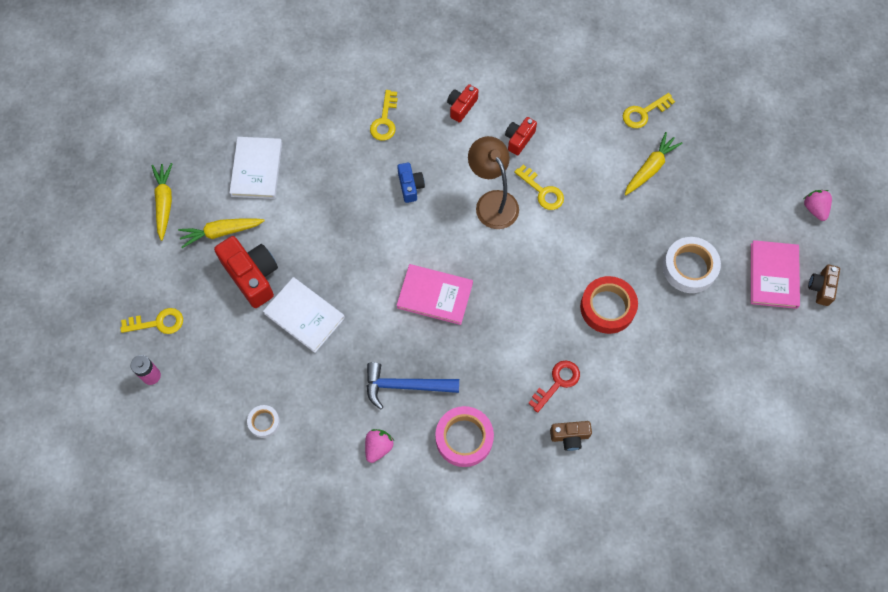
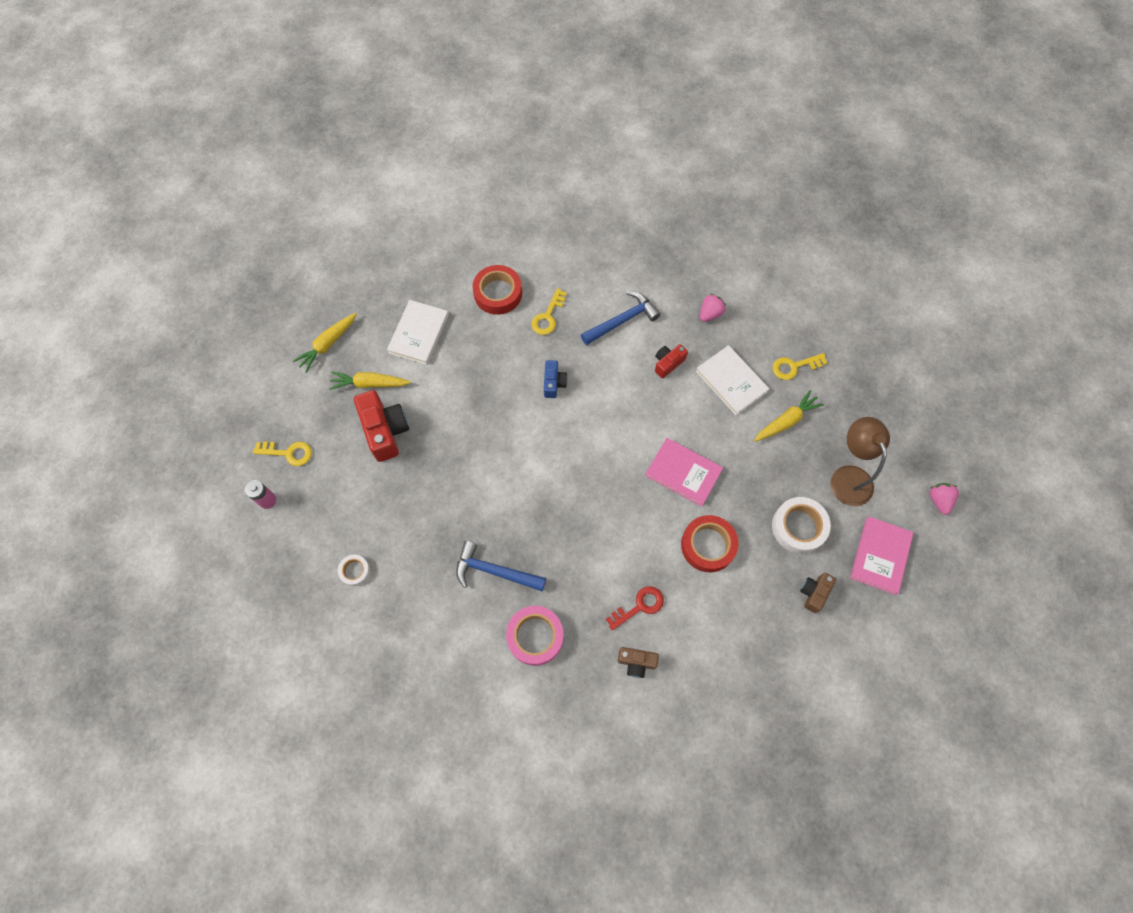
camera: 15 degrees right, 0 degrees up
(164, 203) = (328, 344): yellow carrot -> yellow carrot turned 150 degrees counterclockwise
(304, 316) = (421, 480): white book -> white book (731, 381)
(326, 109) = (498, 293): none -> red tape
(378, 447) = (452, 623): pink strawberry -> pink strawberry (710, 313)
(435, 295) = (547, 492): pink book -> pink book (683, 473)
(461, 107) = (622, 320): red camera -> blue hammer
(492, 202) = (626, 416): brown lamp -> brown lamp (848, 476)
(542, 191) = (676, 418): yellow key -> none
(821, 288) = (925, 580): brown camera -> brown camera (814, 593)

